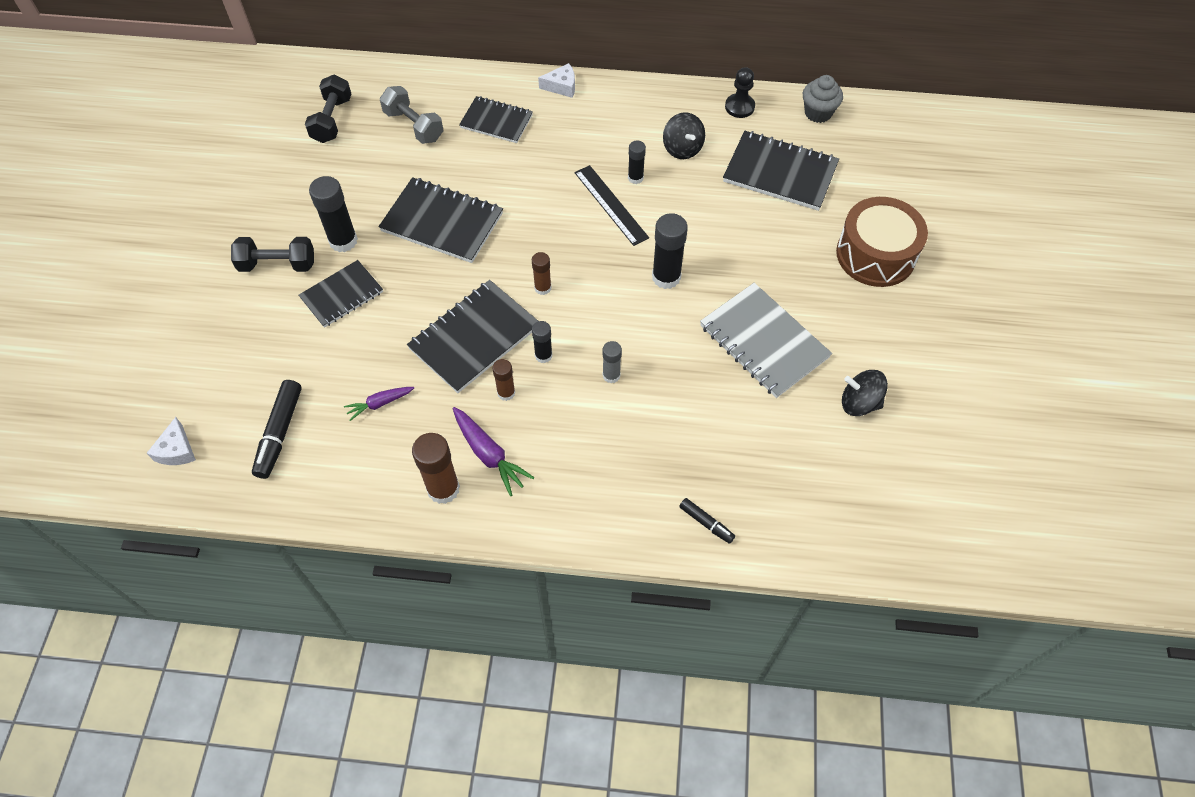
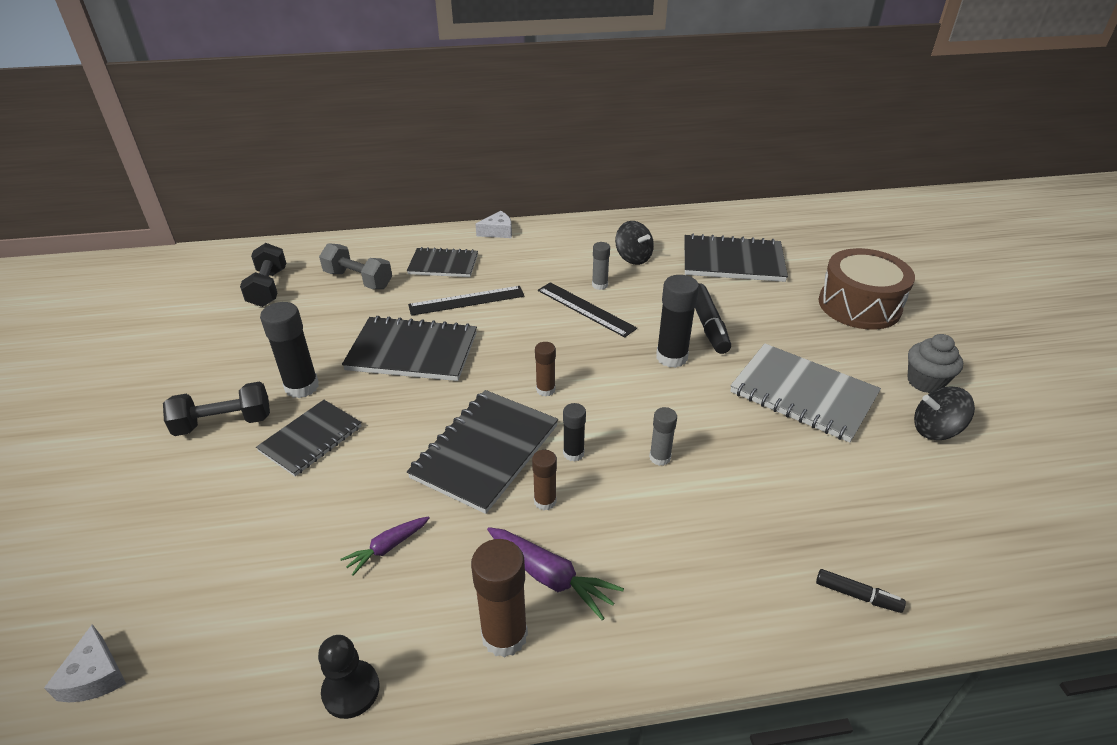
camera: 15 degrees left, 20 degrees down
(279, 433) = (253, 615): black marker -> black marker (708, 325)
(505, 172) = (466, 300): none -> black ruler
(635, 178) = (599, 285): black glue stick -> grey glue stick
(739, 107) = (668, 223): black pawn -> black pawn (351, 690)
(818, 113) = (739, 217): grey cupcake -> grey cupcake (925, 382)

